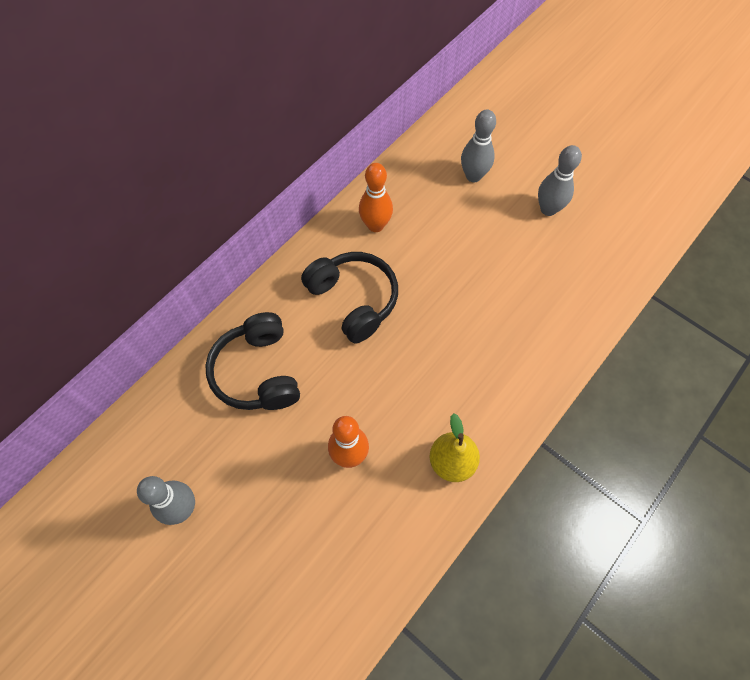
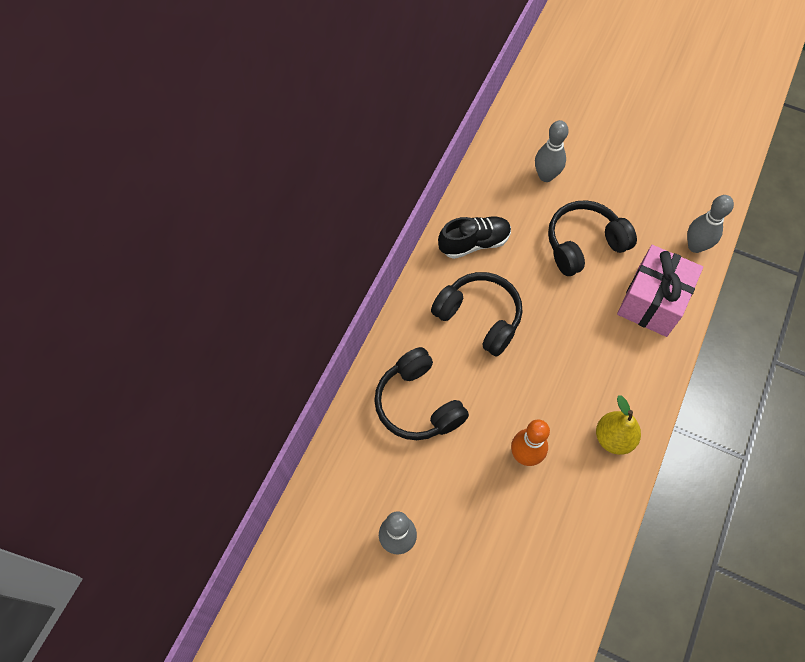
camera: 15 degrees left, 0 degrees up
(375, 225) = (474, 243): orange bowling pin -> black shoe
(489, 252) = (584, 244): none -> black headphones
(543, 328) = (652, 302): none -> pink gift
(548, 209) = (622, 192): grey bowling pin -> grey bowling pin (695, 246)

